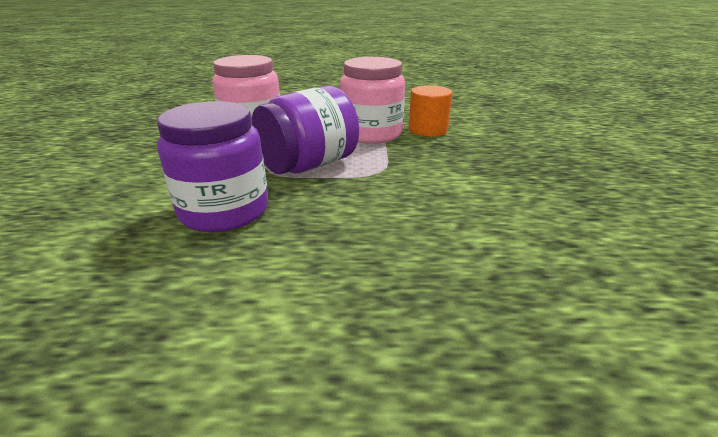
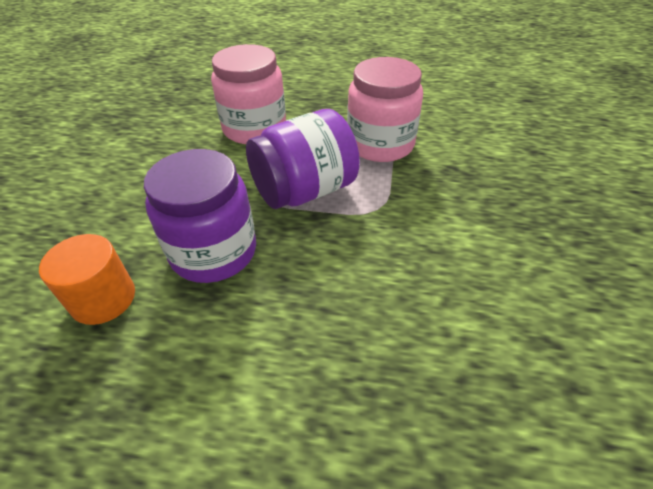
camera: 10 degrees right, 15 degrees up
(427, 130) = (445, 143): orange cylinder -> orange cylinder (103, 298)

